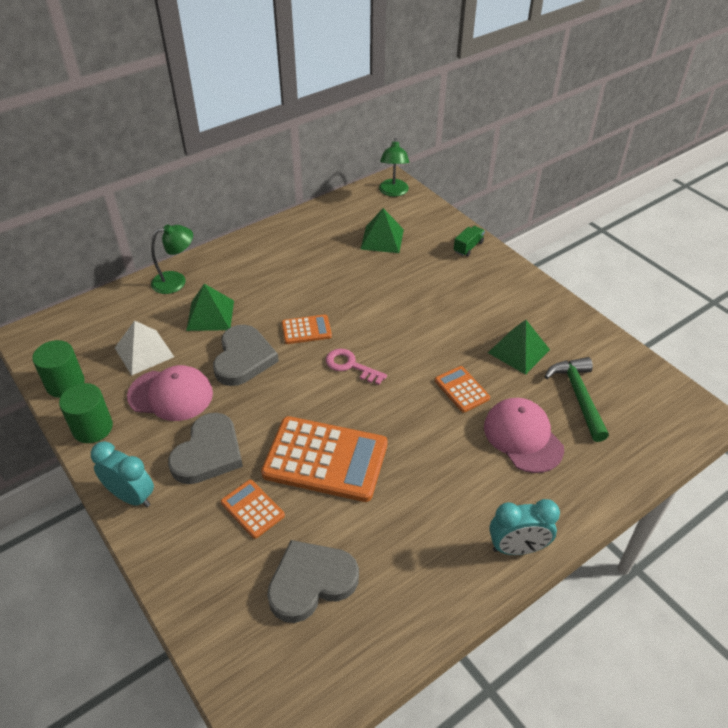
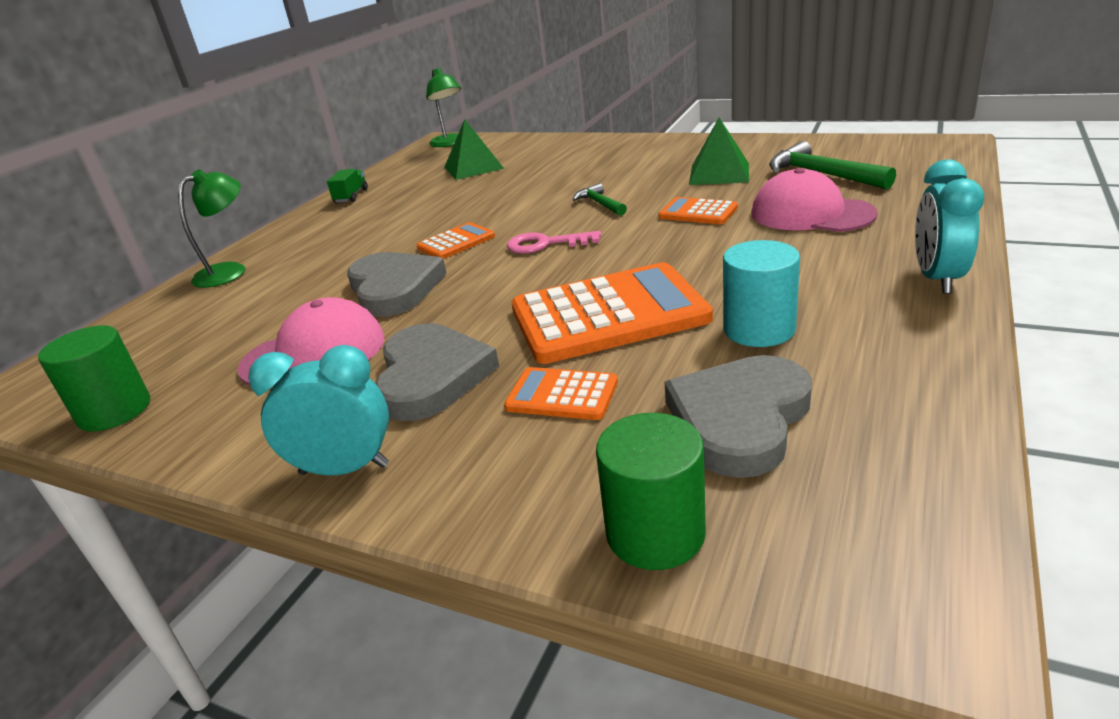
camera: 25 degrees left, 15 degrees down
(92, 428) = (204, 432): green cylinder -> green cylinder (655, 533)
(144, 352) = (233, 336): white pyramid -> none
(210, 315) = (308, 276): green pyramid -> none
(384, 524) = (759, 329): none -> turquoise cylinder
(416, 339) = (599, 204): none -> green hammer
(468, 247) = (575, 144): green truck -> green truck (351, 196)
(517, 548) = (937, 279): turquoise clock -> turquoise clock turned 135 degrees clockwise

